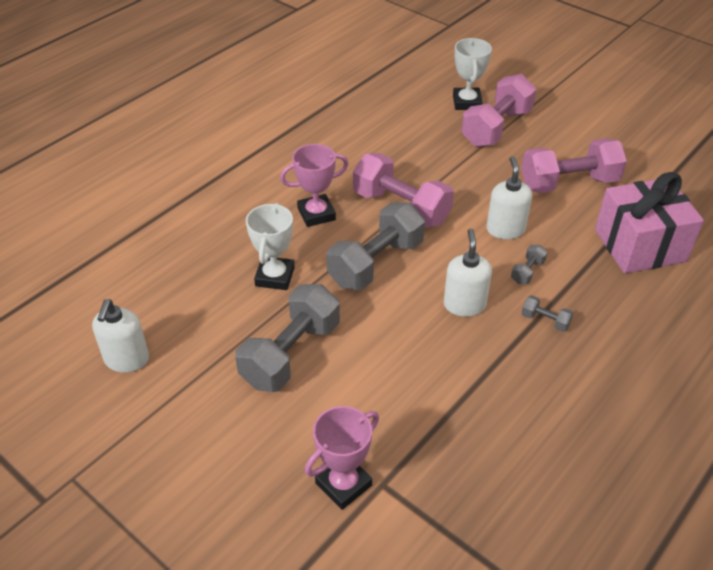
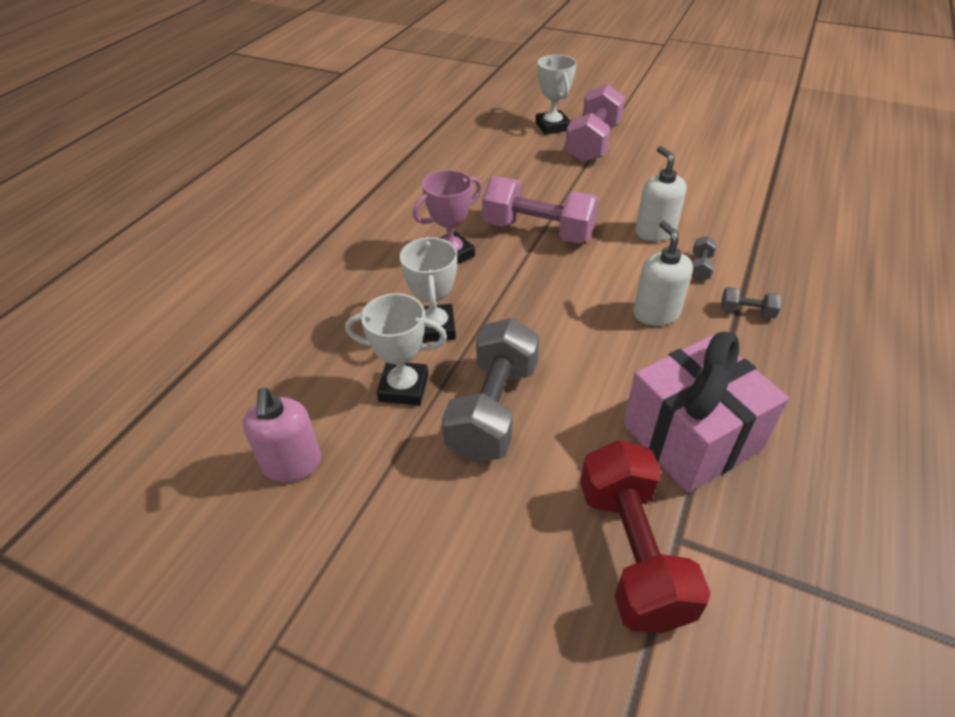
camera: 15 degrees left, 0 degrees up
(127, 360) = (292, 464): white soap dispenser -> pink soap dispenser
(230, 321) = (403, 388): none -> white trophy
(343, 484) = (632, 552): pink trophy -> red dumbbell
(376, 263) = (540, 291): grey dumbbell -> none
(569, 183) = (690, 179): pink dumbbell -> none
(640, 245) = (791, 222): pink gift -> pink gift (691, 437)

